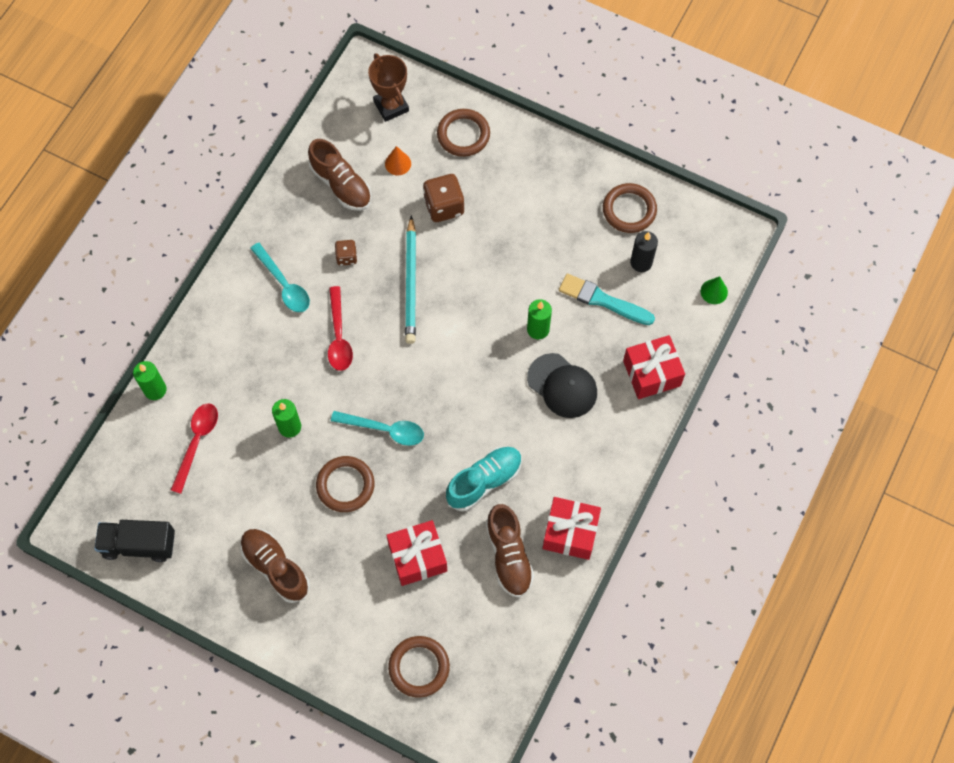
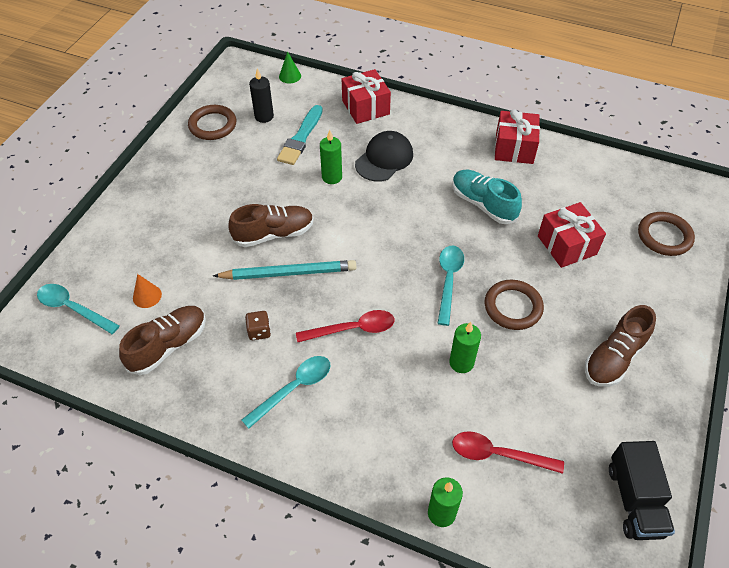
camera: 95 degrees left, 15 degrees down
(391, 106) = (73, 308): brown trophy -> turquoise spoon
(444, 206) = (201, 253): brown dice -> none
(463, 135) = (119, 244): brown ring -> none
(509, 555) = (545, 184): brown shoe -> brown shoe (274, 234)

